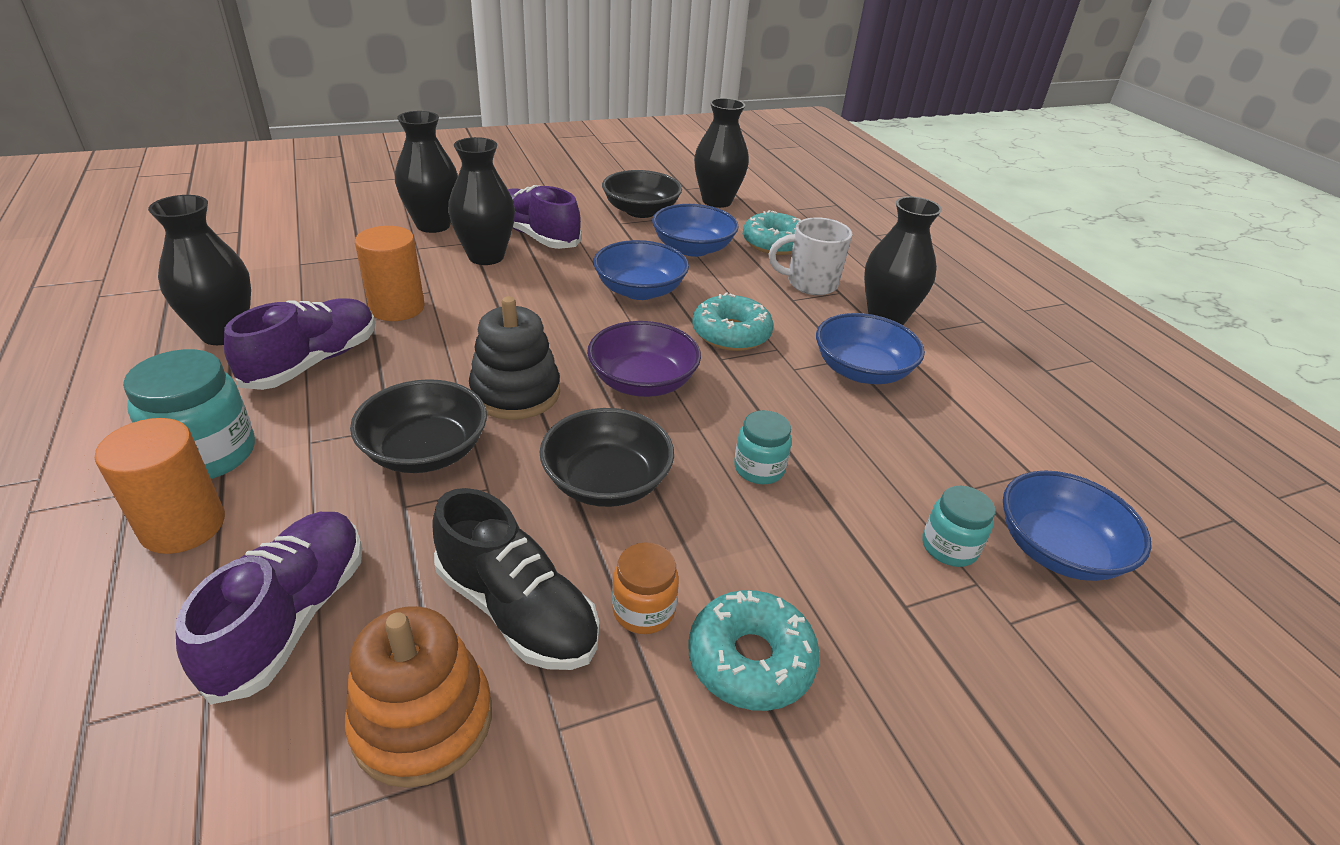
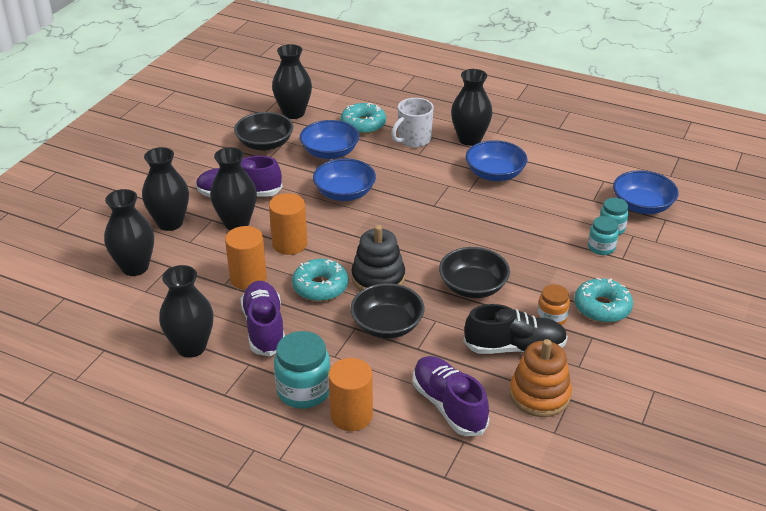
camera: 40 degrees left, 0 degrees up
(334, 241) = (135, 267): none -> black vase
(495, 302) = (289, 244): none -> orange cylinder
(642, 382) = (420, 237): purple bowl -> none
(731, 334) = (419, 190): turquoise donut -> turquoise donut (320, 287)
(759, 469) = (516, 243): turquoise jar -> turquoise jar (601, 247)

